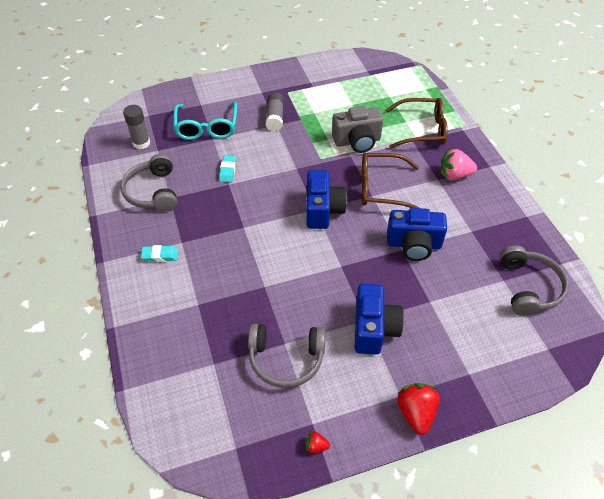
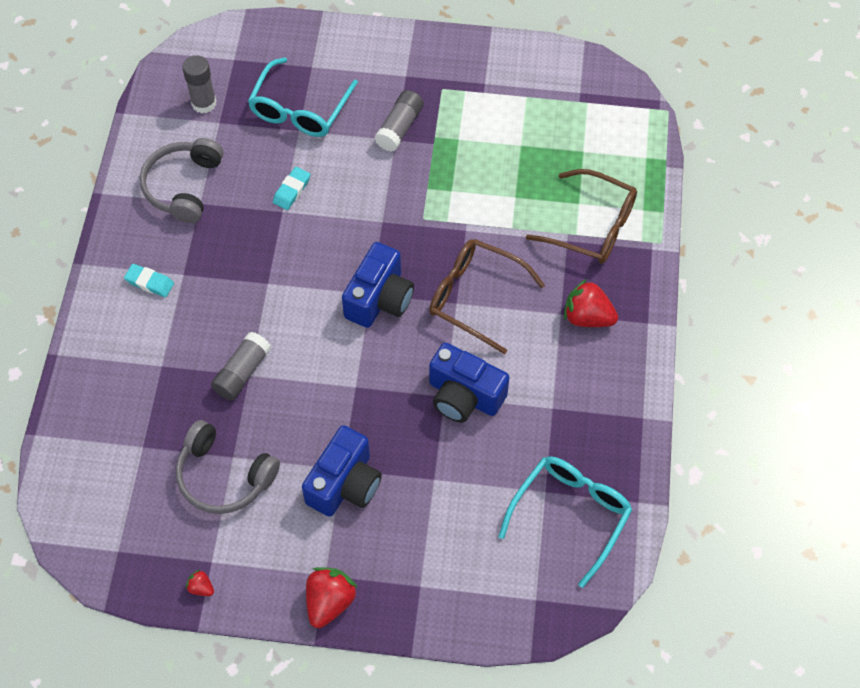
camera: 25 degrees right, 10 degrees up
(259, 286) = (242, 372): none -> grey glue stick
(357, 141) = (489, 210): grey camera -> none
(454, 175) = (587, 317): pink strawberry -> red strawberry
(529, 287) = (570, 514): grey headphones -> turquoise glasses

